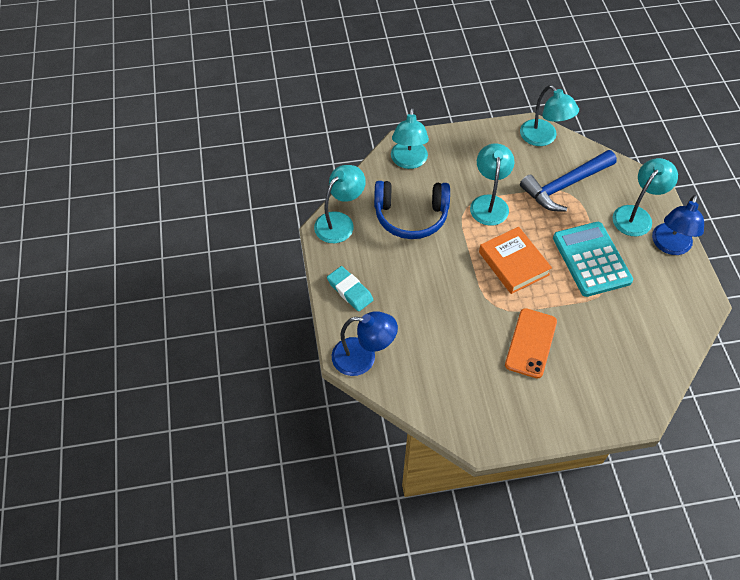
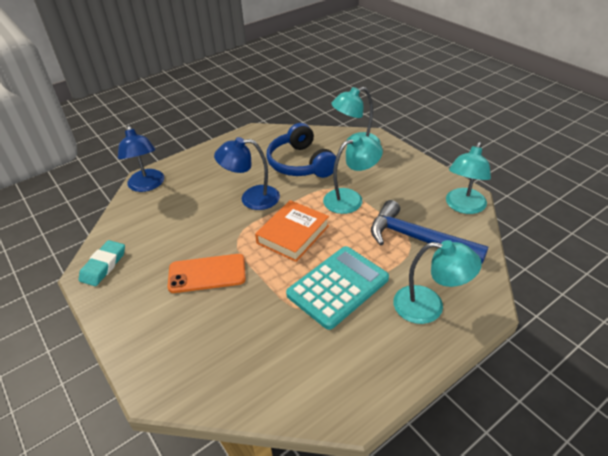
camera: 65 degrees right, 15 degrees down
(340, 222) = (268, 135): turquoise lamp -> none
(350, 291) = (206, 160): turquoise eraser -> turquoise eraser (103, 265)
(670, 246) = (410, 350): blue lamp -> blue lamp (251, 198)

